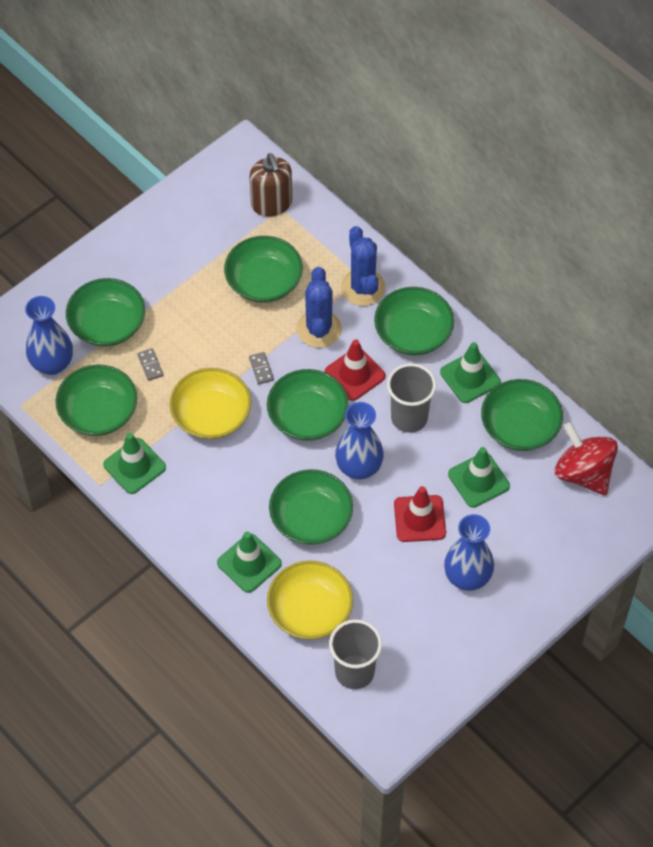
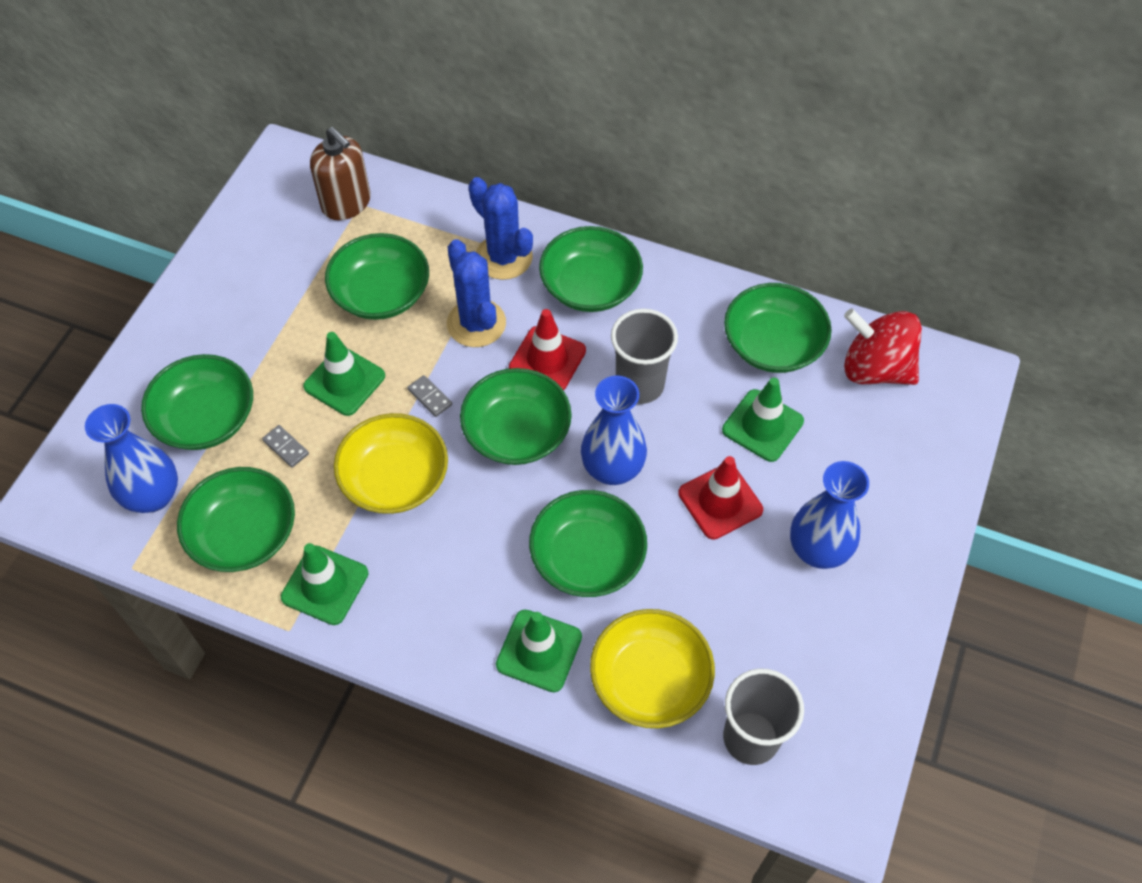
camera: 25 degrees left, 0 degrees up
(470, 377) = (683, 310): green traffic cone -> green traffic cone (344, 381)

